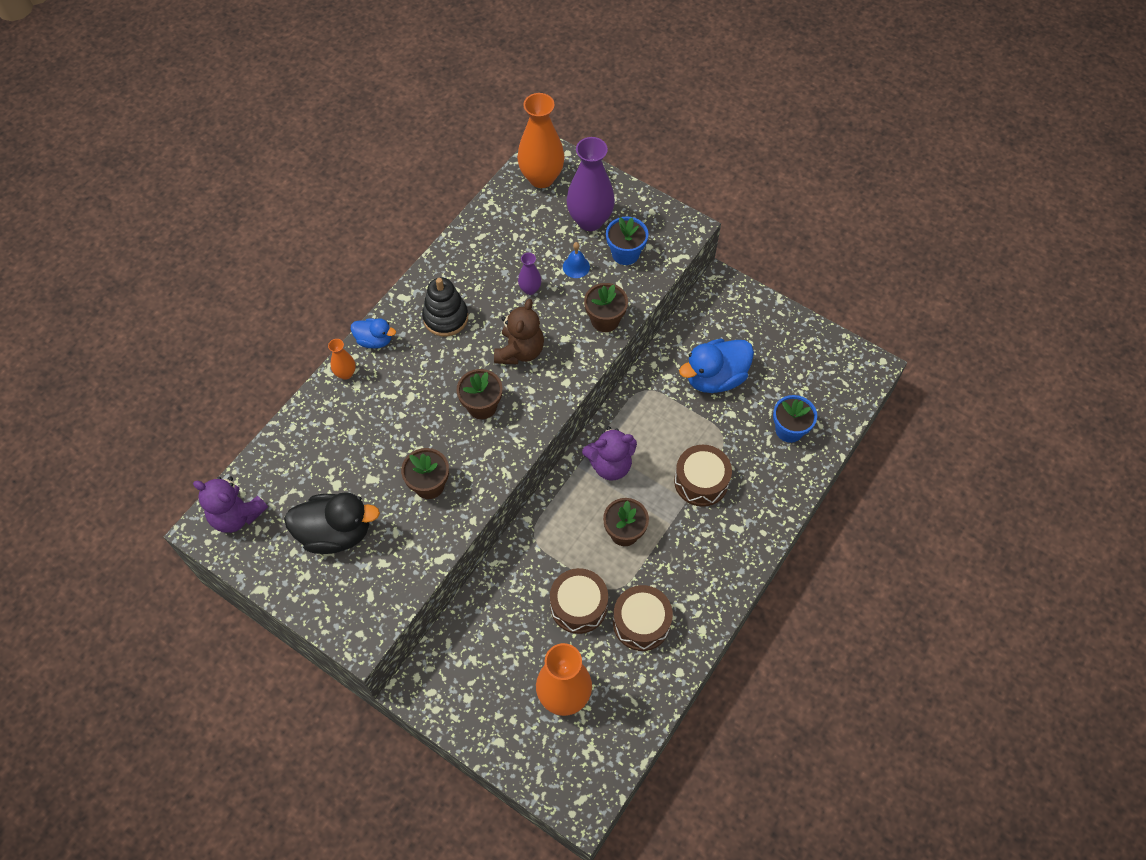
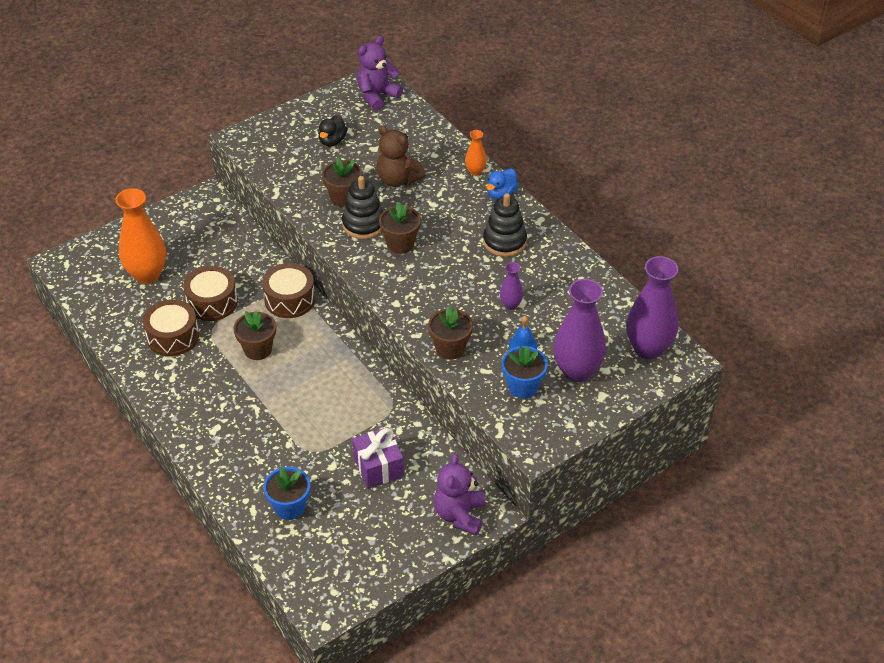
camera: 110 degrees right, 15 degrees down
(335, 533) = (332, 141): black duck -> black duck, size x0.56
(465, 450) = (363, 224): none -> black stacking toy
(520, 351) = (444, 281): brown teddy bear -> brown teddy bear (398, 180)
(541, 178) = (648, 348): orange vase -> purple vase
(610, 465) = (327, 359): purple teddy bear -> purple teddy bear (460, 515)
(701, 481) = (274, 418): brown drum -> brown drum (289, 299)
(715, 378) = (378, 467): blue duck -> purple gift

